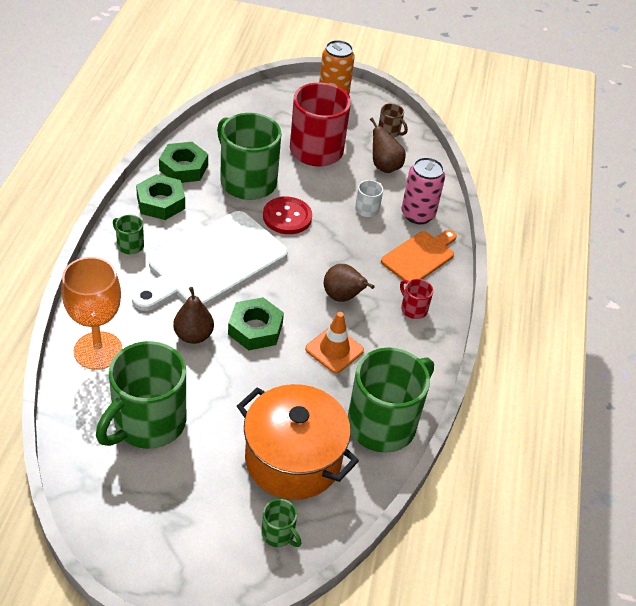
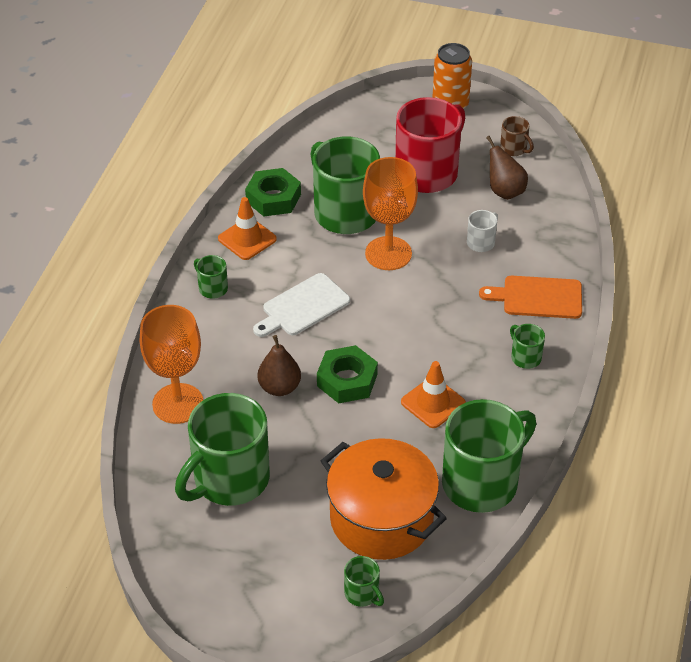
camera: 10 degrees right, 0 degrees up
(161, 202) = (247, 239): green nut -> orange traffic cone
(213, 262) = (303, 307): white cutting board -> white cutting board, size x0.57
(287, 217) = (388, 253): red button -> orange goblet
(343, 297) = (446, 344): brown pear -> none
(413, 309) = (525, 357): red mug -> green mug
(417, 214) = (539, 248): pink can -> none
(420, 256) = (538, 297): orange cutting board -> orange cutting board turned 135 degrees counterclockwise

